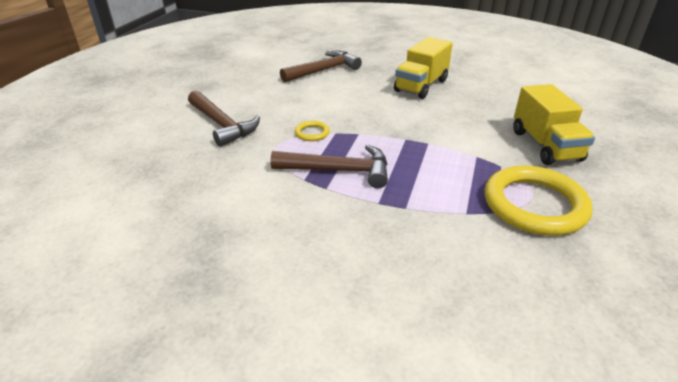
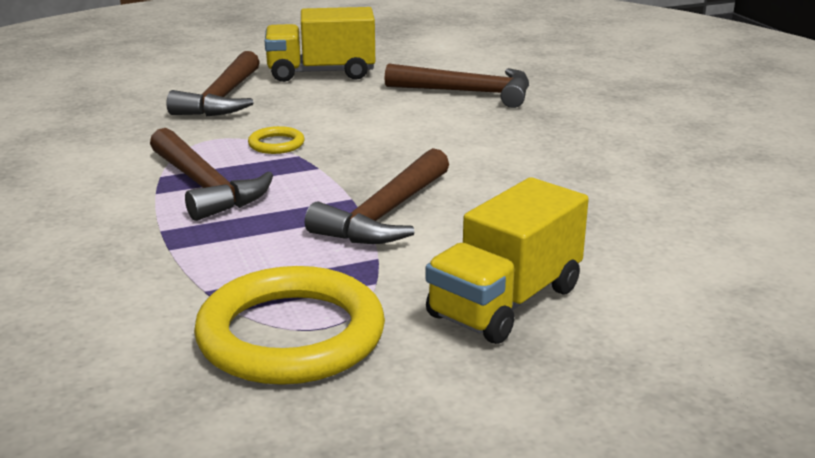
camera: 50 degrees right, 10 degrees down
(421, 86) = (545, 160): yellow truck -> yellow truck (321, 73)
(433, 138) = (385, 214): none -> brown hammer

